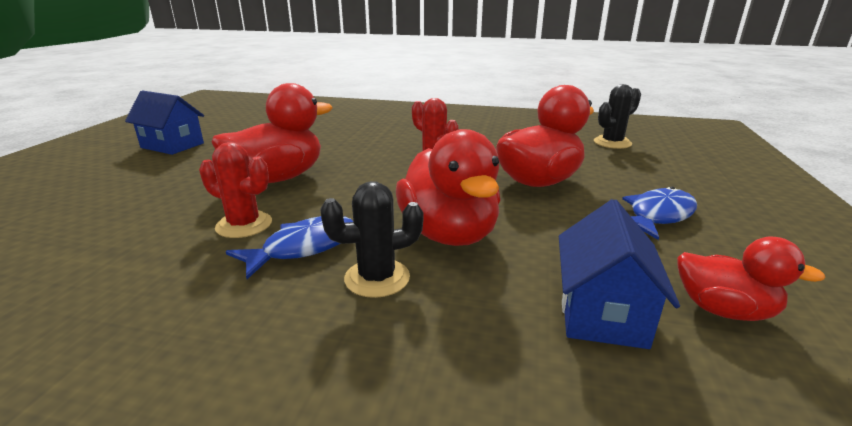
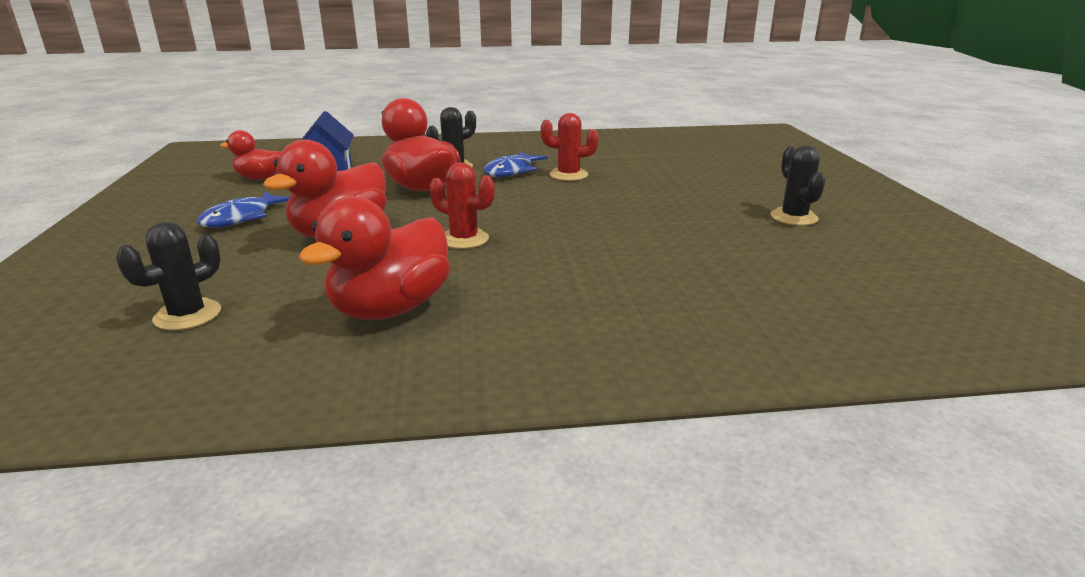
camera: 160 degrees right, 0 degrees up
(172, 145) = (794, 217): blue house -> black cactus
(278, 178) = (604, 203): red duck -> red duck (390, 309)

